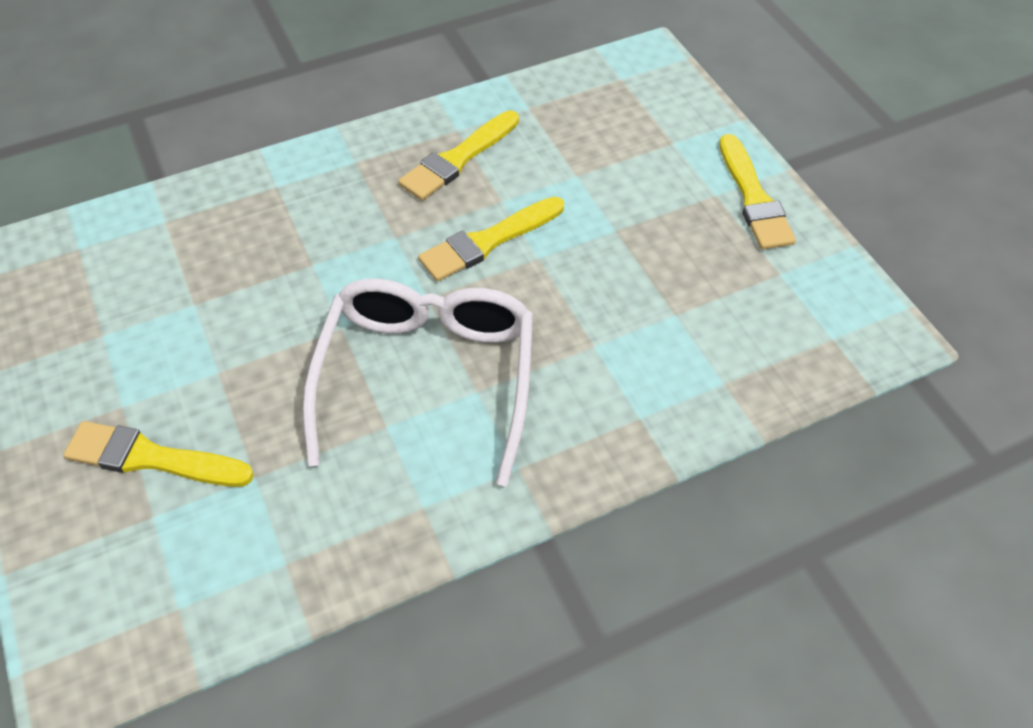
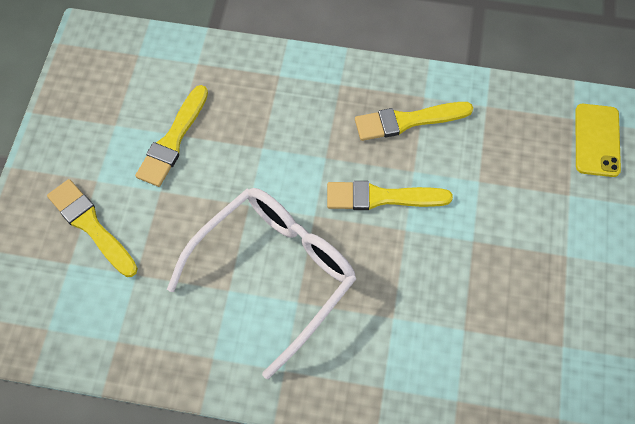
camera: 35 degrees right, 10 degrees up
(659, 85) = (597, 140): none -> yellow phone
(753, 198) = (592, 275): yellow brush -> yellow brush (173, 140)

